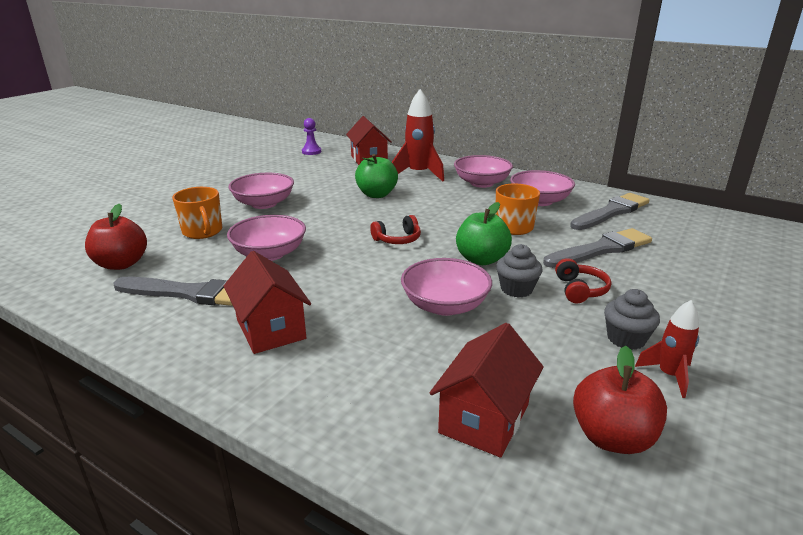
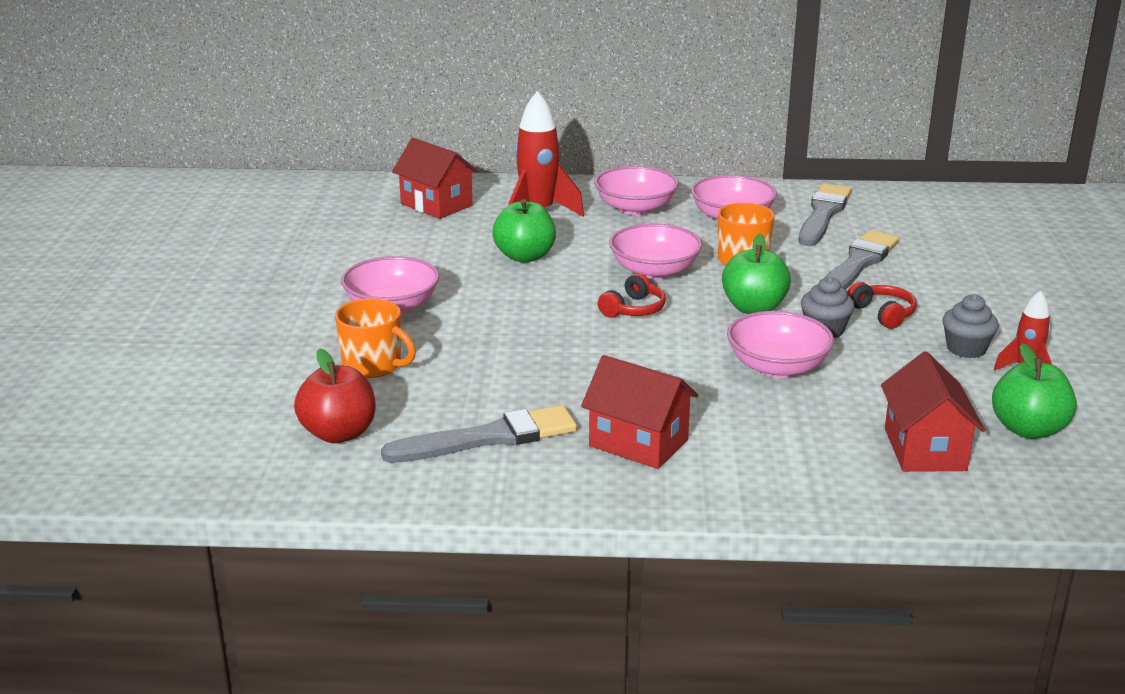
camera: 30 degrees left, 0 degrees up
(269, 254) = (508, 368): pink bowl -> pink bowl (654, 271)
(311, 152) = (328, 209): purple pawn -> none
(612, 437) = (1028, 429): red apple -> green apple

